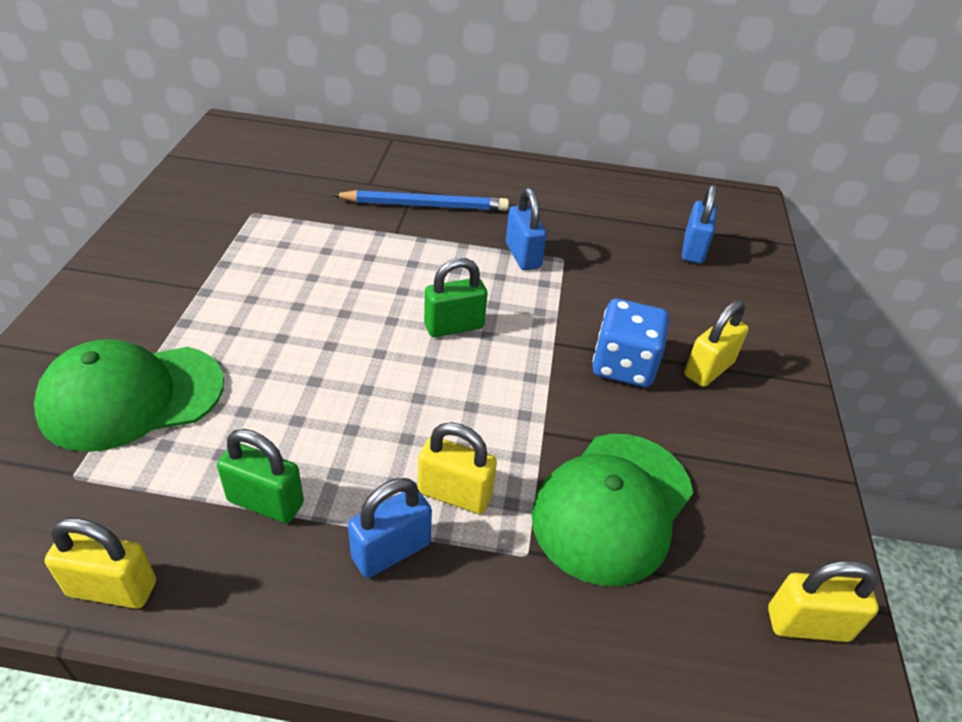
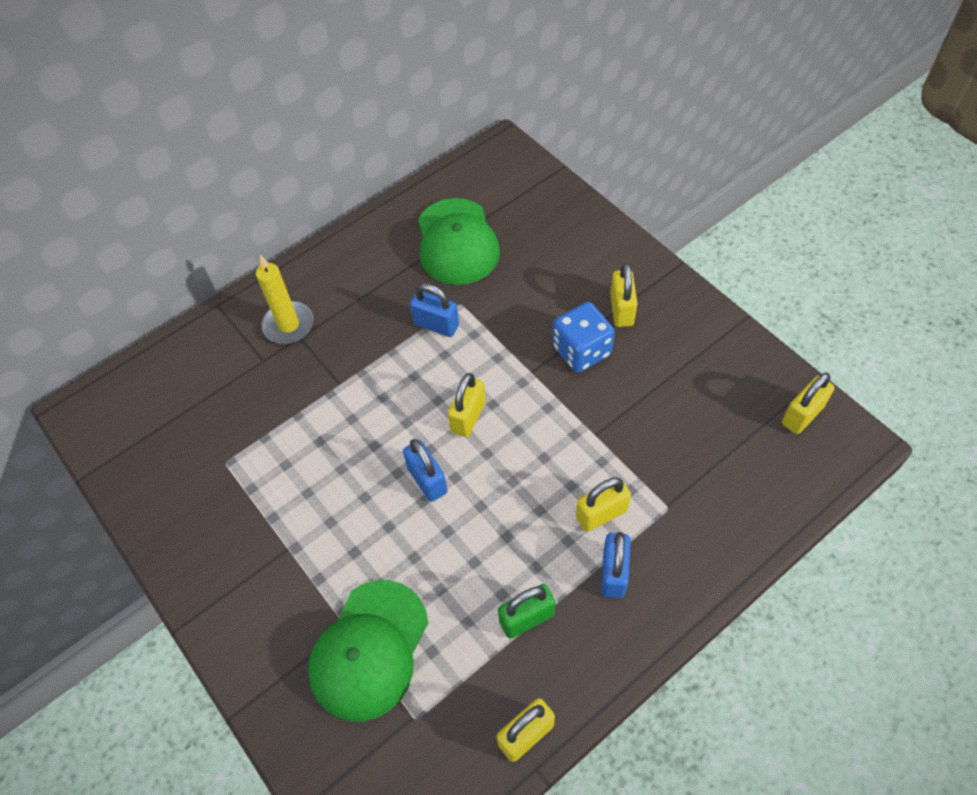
camera: 40 degrees left, 15 degrees up
(418, 179) = (288, 325): none -> yellow candle
(425, 205) = (325, 343): blue pencil -> none
(454, 326) = (468, 417): green padlock -> yellow padlock
(612, 506) = (672, 442): green cap -> green cap (457, 242)
(693, 250) = (519, 224): blue padlock -> blue padlock (427, 480)

